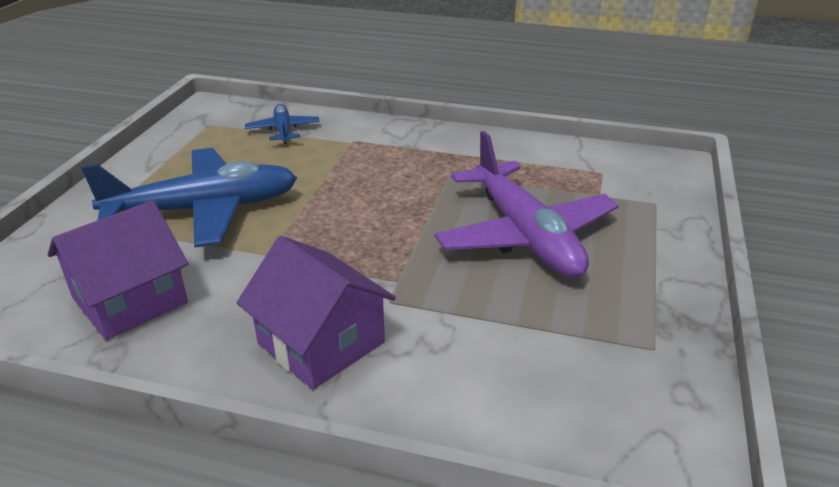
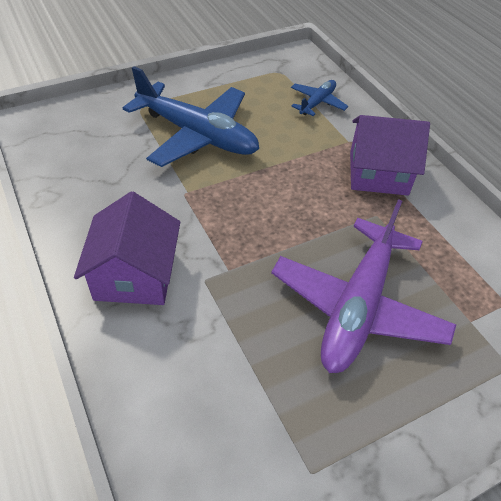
camera: 45 degrees right, 15 degrees up
(130, 300) = (92, 170): purple house -> purple house (378, 173)

